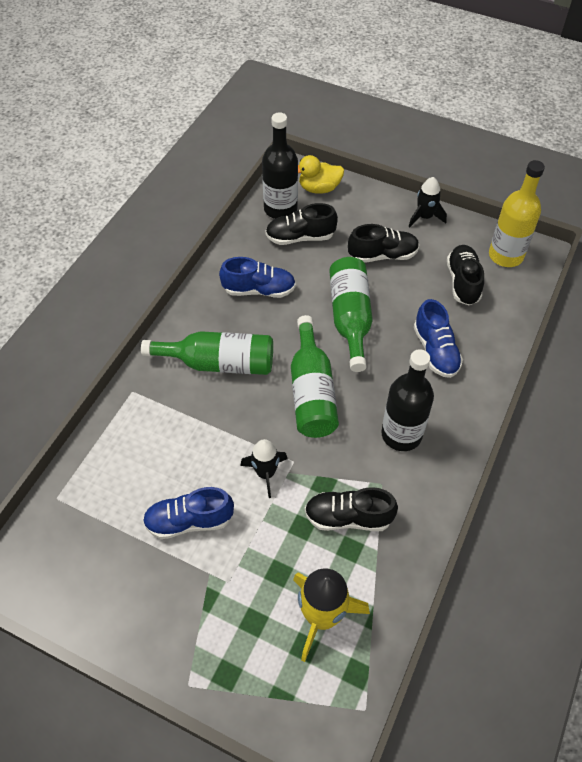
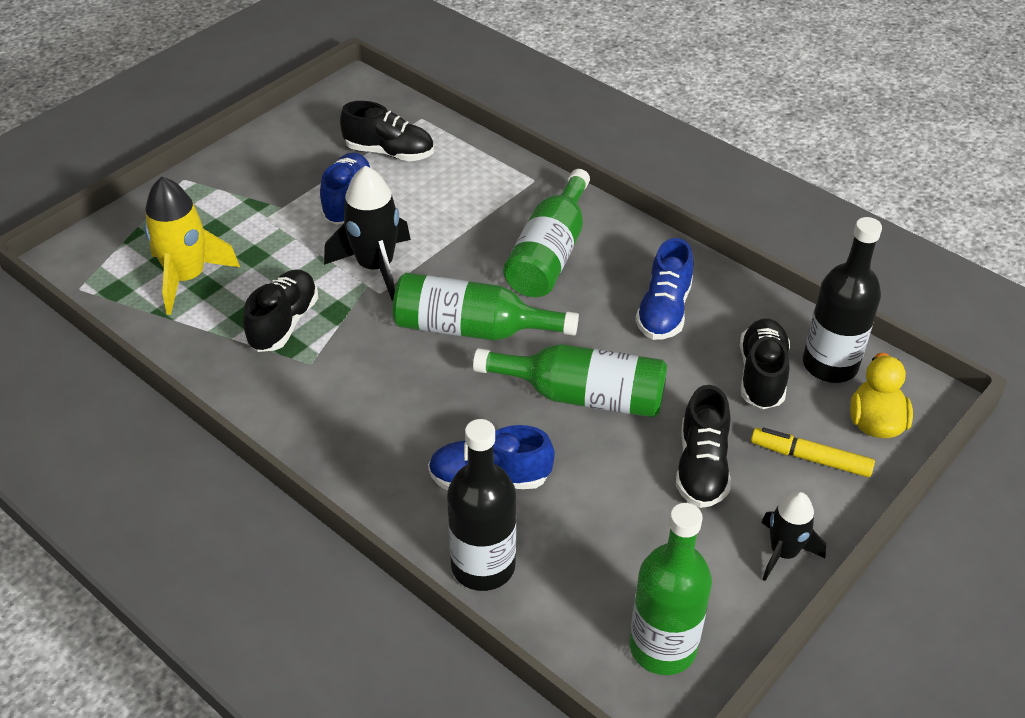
camera: 105 degrees right, 10 degrees down
(265, 473) = (375, 266): black rocket -> black rocket, size x1.58
(356, 212) = (810, 458): none -> yellow marker
(401, 434) = (369, 400): black bottle -> black bottle (483, 566)
(463, 282) = (616, 559): black shoe -> black shoe (389, 152)
(505, 255) = (662, 647): yellow bottle -> green bottle

